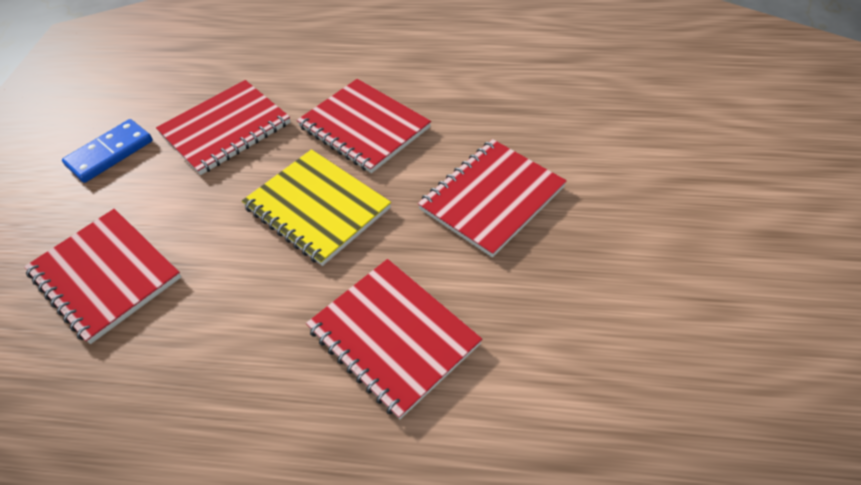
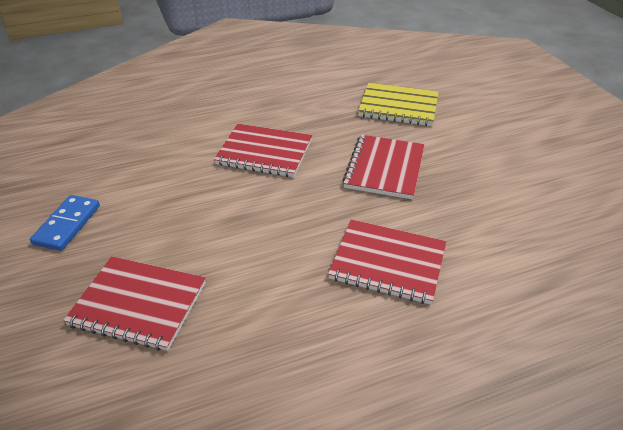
camera: 30 degrees left, 10 degrees down
(225, 129) = (156, 181): red notebook -> none
(317, 208) = (272, 208): yellow notebook -> yellow notebook (398, 106)

